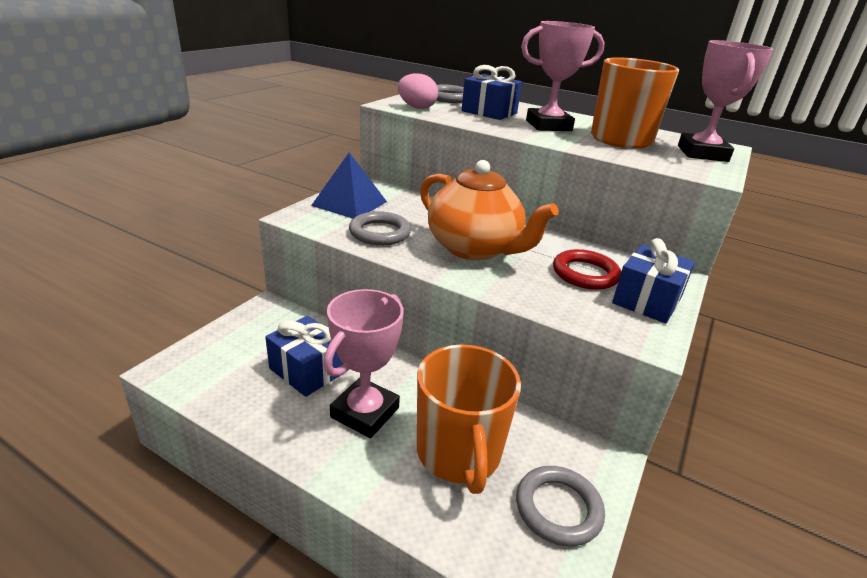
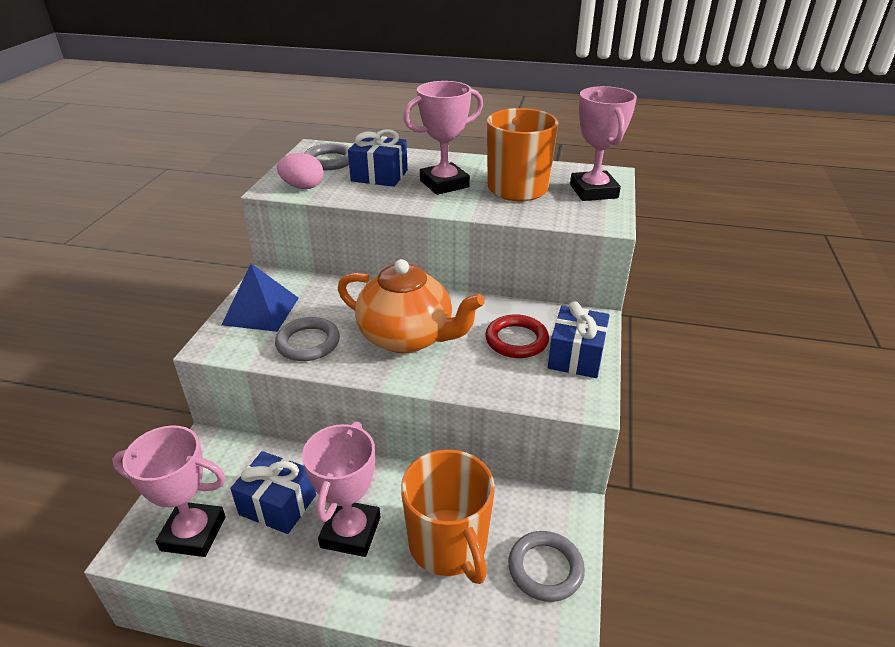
camera: 15 degrees left, 5 degrees up
(223, 372) = (193, 533): none -> pink trophy

